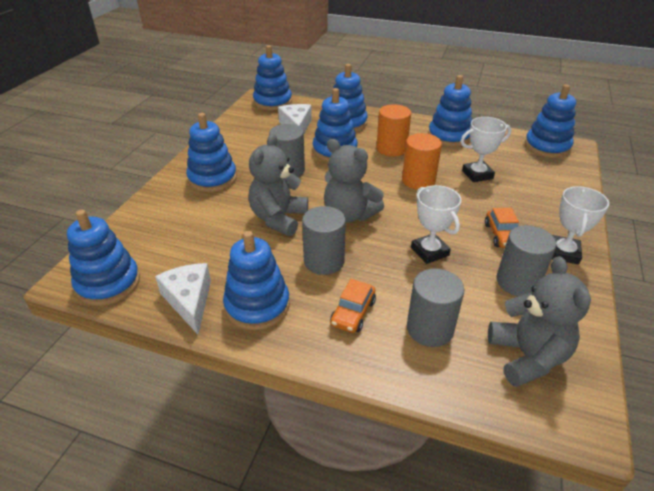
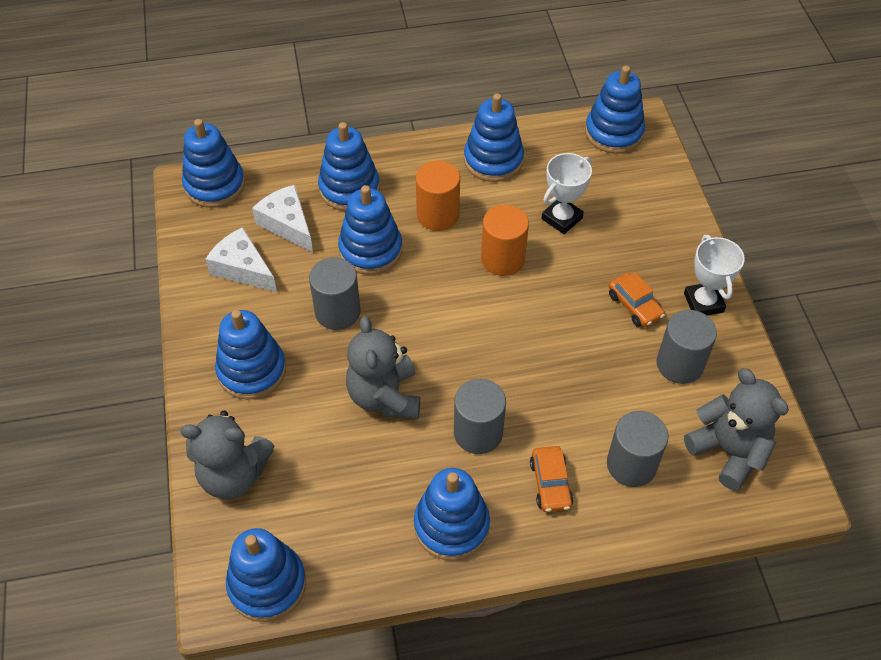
camera: 30 degrees left, 15 degrees up
(189, 301) = (376, 557): white cheese -> white cheese (243, 268)
(349, 215) = (460, 352): grey teddy bear -> grey teddy bear (234, 474)
(429, 251) = (576, 365): white trophy -> none

